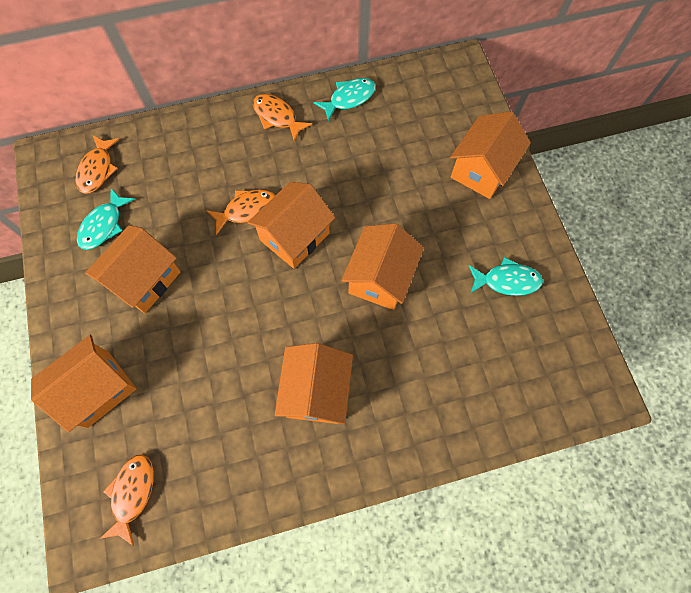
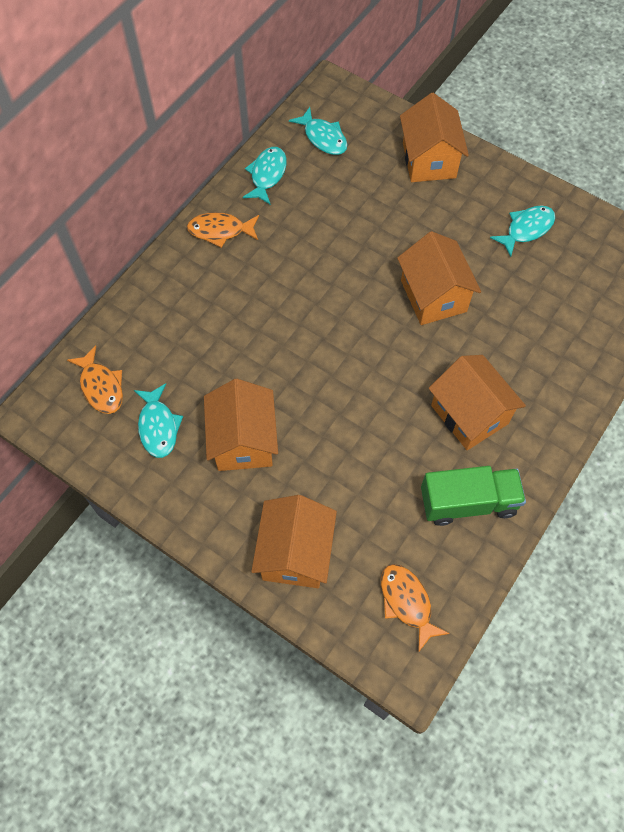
camera: 40 degrees left, 5 degrees down
(246, 210) = (272, 323): orange fish -> none
(248, 458) = (468, 502): none -> green truck
(294, 236) = (334, 314): orange house -> none
(417, 98) = (323, 138): none -> turquoise fish

